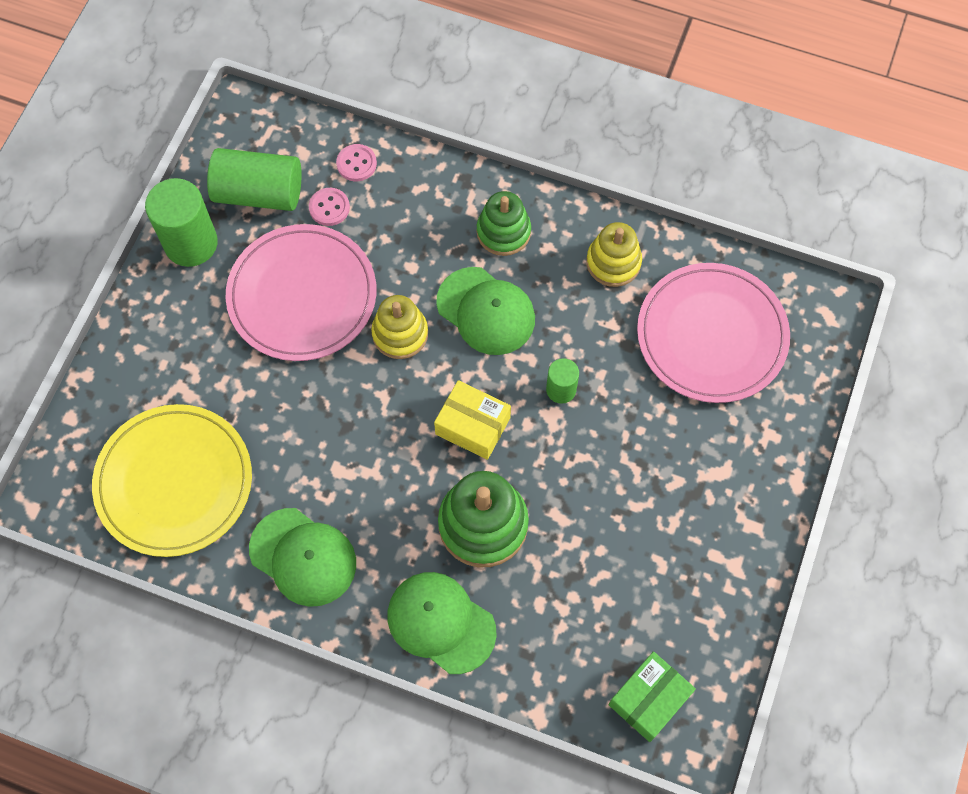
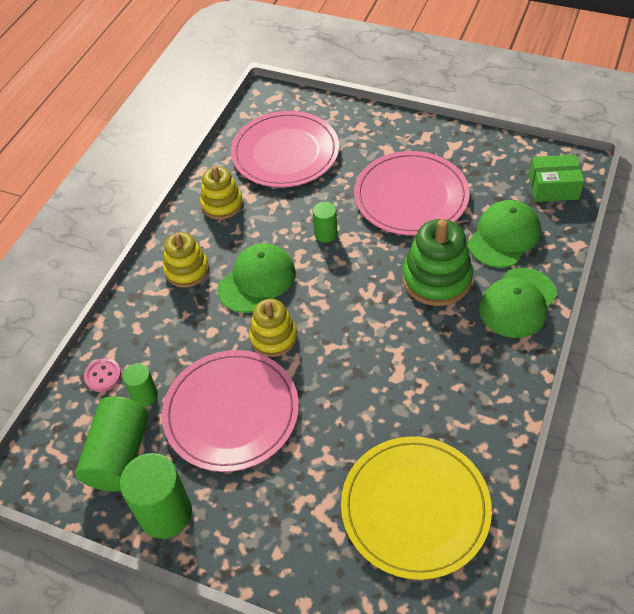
camera: 85 degrees left, 15 degrees down
(303, 557) = (476, 398): green cap -> green cap (504, 236)
(329, 208) = (145, 395): pink button -> green cylinder
(472, 426) = (356, 287): yellow box -> none
(503, 232) = (187, 270): green stacking toy -> yellow stacking toy
(628, 499) = (411, 197): none -> pink plate
(649, 699) = (553, 187): green box -> green box turned 45 degrees counterclockwise

